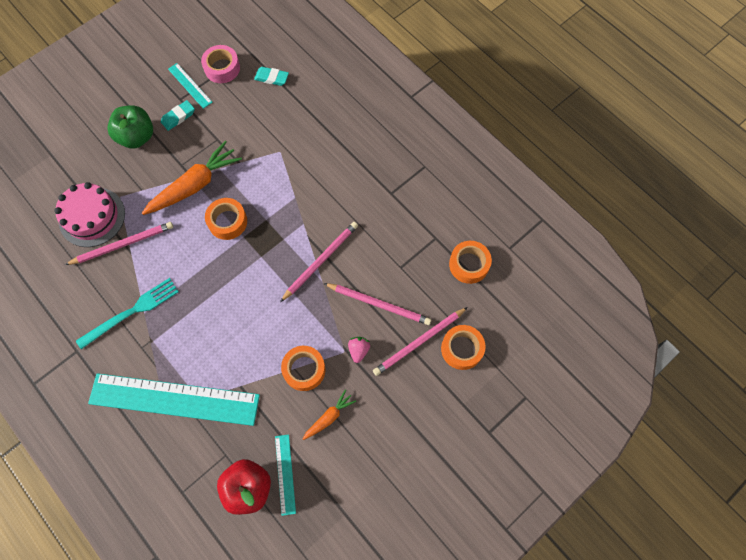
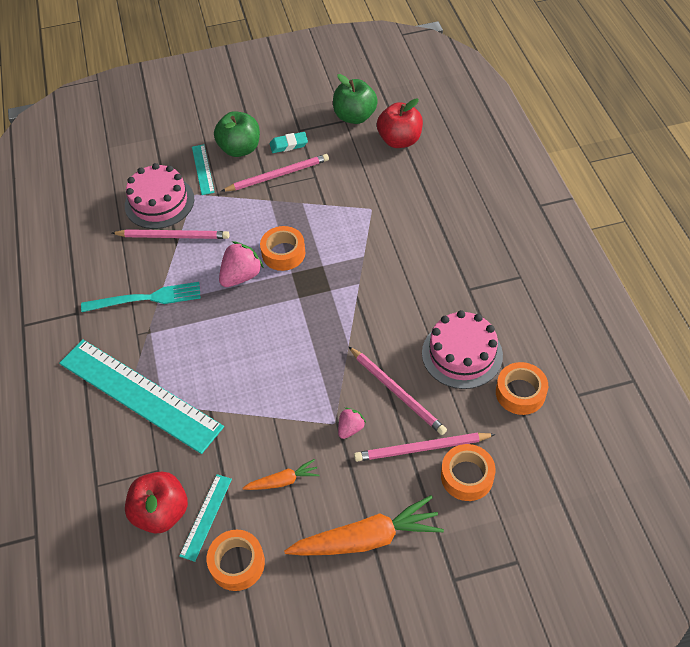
camera: 30 degrees right, 15 degrees down
(190, 85) = (315, 121): turquoise ruler -> turquoise ruler (203, 169)
(194, 185) = (270, 209): orange carrot -> orange carrot (366, 539)
(203, 257) = (241, 276): none -> pink strawberry
(222, 68) = (355, 116): pink tape -> green apple
(271, 78) = (399, 140): turquoise eraser -> red apple
(304, 370) = (282, 423): orange tape -> orange tape (237, 563)
(321, 261) = (357, 325): pink pencil -> pink pencil (278, 175)
(412, 251) = (462, 354): none -> pink cake

